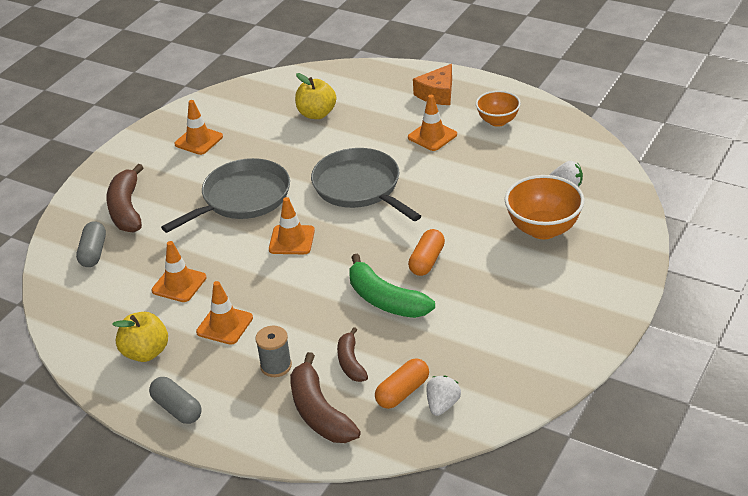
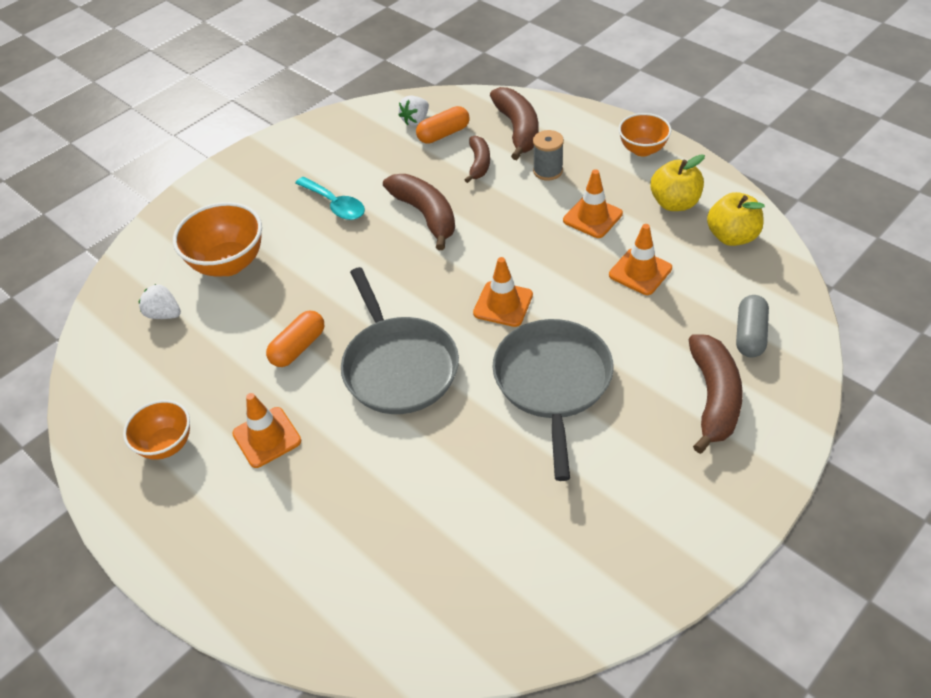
camera: 165 degrees left, 10 degrees up
(177, 409) = (642, 150): grey capsule -> orange bowl
(198, 140) = (607, 518): orange traffic cone -> none
(242, 198) = (553, 382): grey pan -> grey pan turned 120 degrees clockwise
(316, 114) = (410, 533): yellow apple -> yellow apple (732, 236)
(385, 300) = (426, 215): green banana -> brown banana
(427, 261) = (366, 249): orange capsule -> orange capsule (298, 347)
(437, 94) = (212, 531): orange cheese -> none
(479, 295) = (335, 205): none -> turquoise spoon

